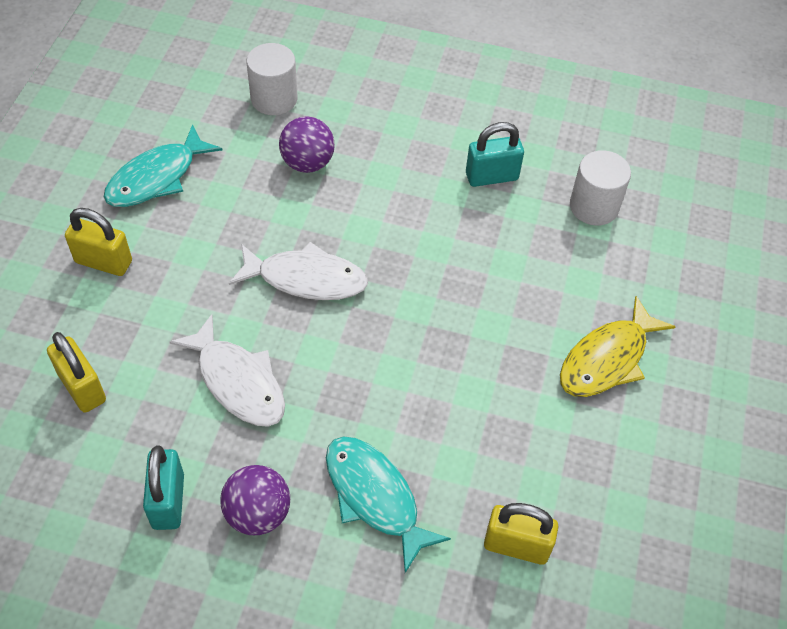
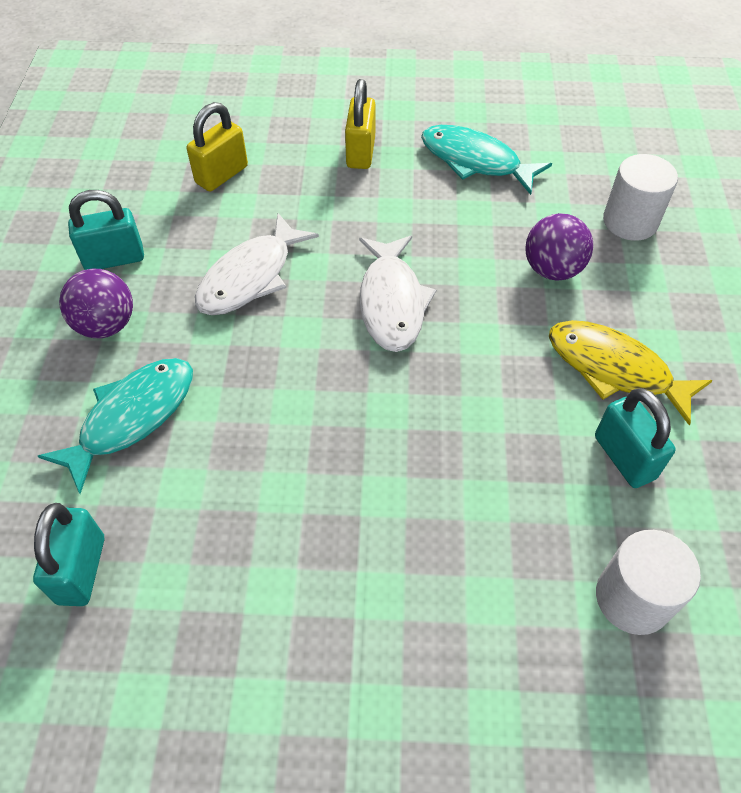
camera: 80 degrees right, 0 degrees up
(516, 545) = (81, 570): yellow padlock -> turquoise padlock
(607, 359) = (369, 648): yellow fish -> yellow fish (615, 369)

